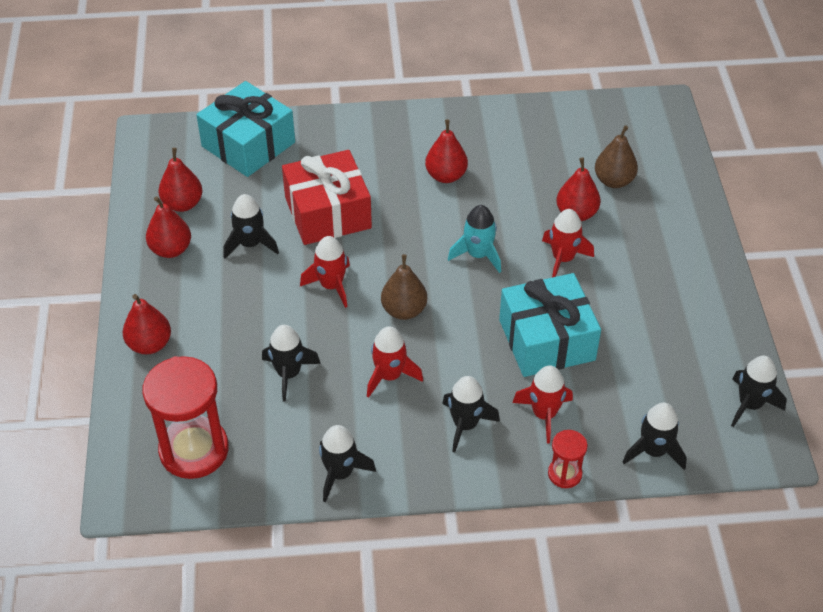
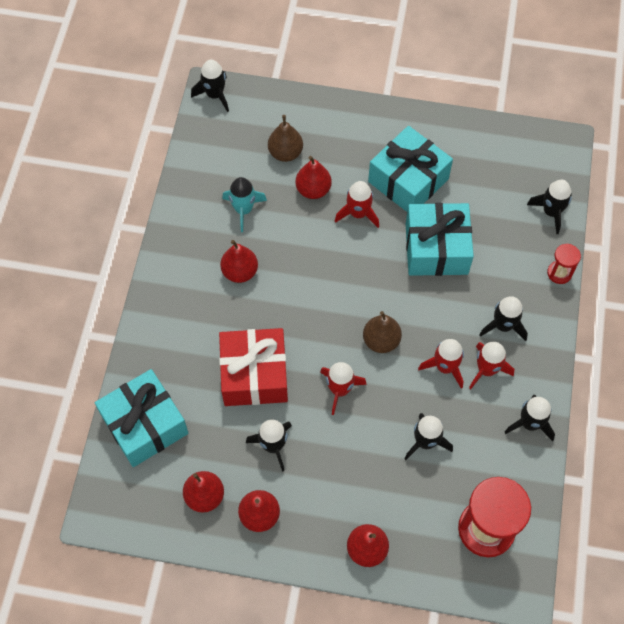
camera: 75 degrees left, 15 degrees up
(478, 254) = (336, 271): turquoise rocket -> turquoise rocket (243, 209)
(544, 414) = (505, 271): red rocket -> red rocket (486, 370)
(630, 296) = (408, 180): none -> turquoise gift
(750, 404) = (524, 141): black rocket -> black rocket (214, 95)

